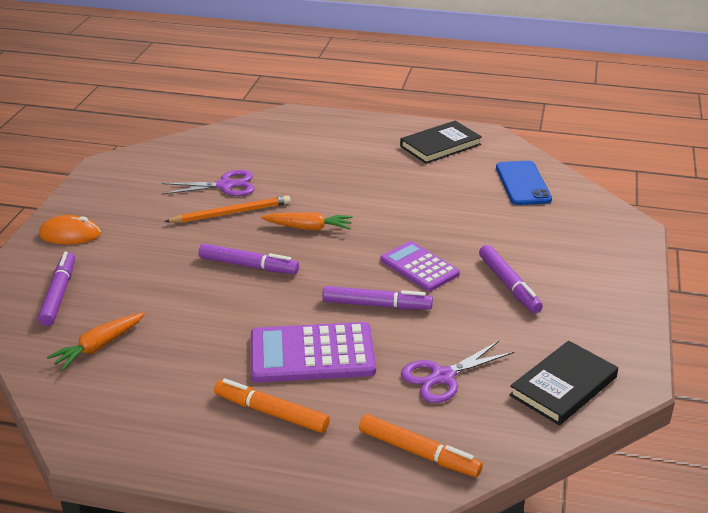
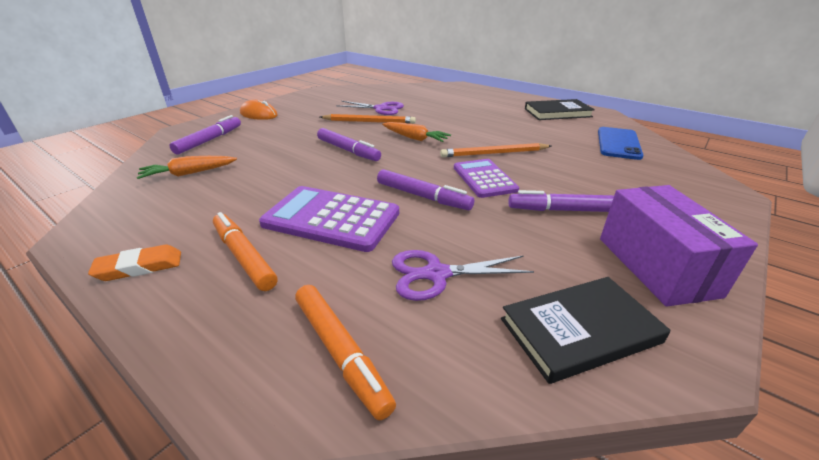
camera: 25 degrees right, 0 degrees up
(188, 450) = (139, 267): none -> orange eraser
(408, 229) = (494, 153): none -> orange pencil
(509, 285) = (564, 210): purple marker -> purple marker turned 90 degrees clockwise
(596, 320) = (656, 266): none -> purple box

